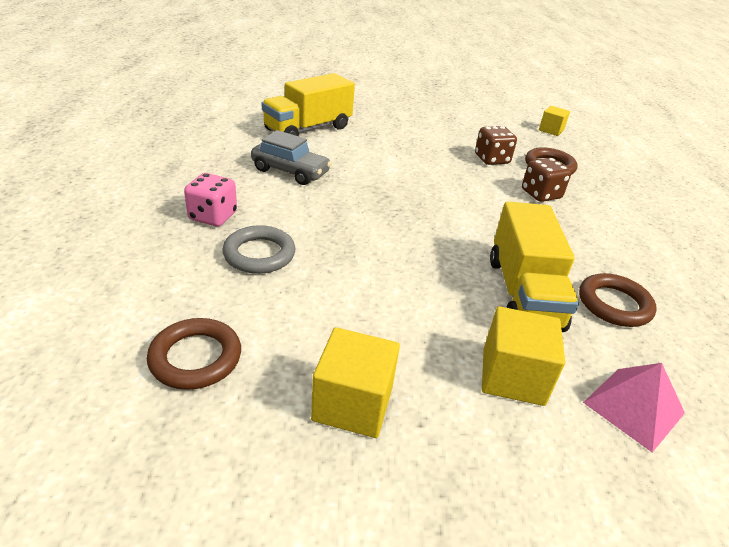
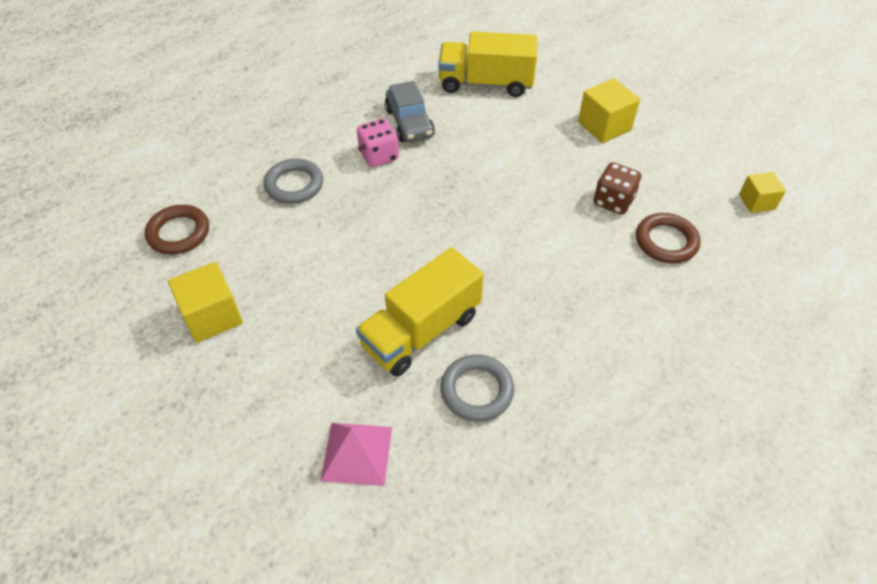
camera: 50 degrees right, 15 degrees up
(213, 216) = (305, 137): pink dice -> pink dice (378, 156)
(513, 376) = (317, 373): yellow cube -> yellow cube (604, 126)
(541, 194) = (597, 264): brown dice -> none
(614, 304) = (476, 390): brown ring -> grey ring

